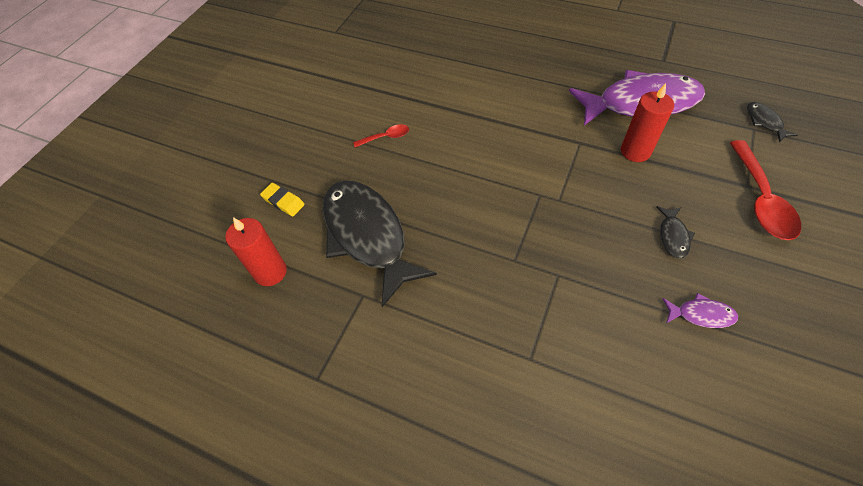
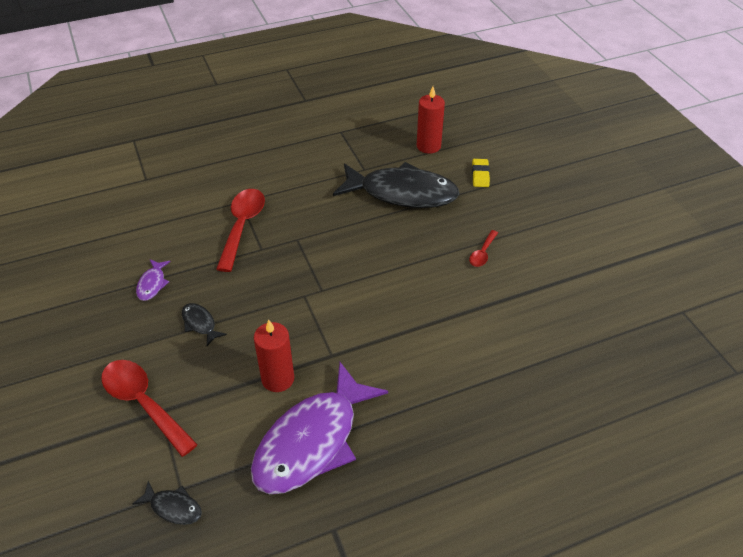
camera: 130 degrees right, 10 degrees down
(283, 201) = (480, 175): yellow eraser -> yellow eraser turned 75 degrees counterclockwise
(556, 319) = (242, 226): none -> red spoon
(701, 314) = (152, 284): purple fish -> purple fish turned 45 degrees counterclockwise

